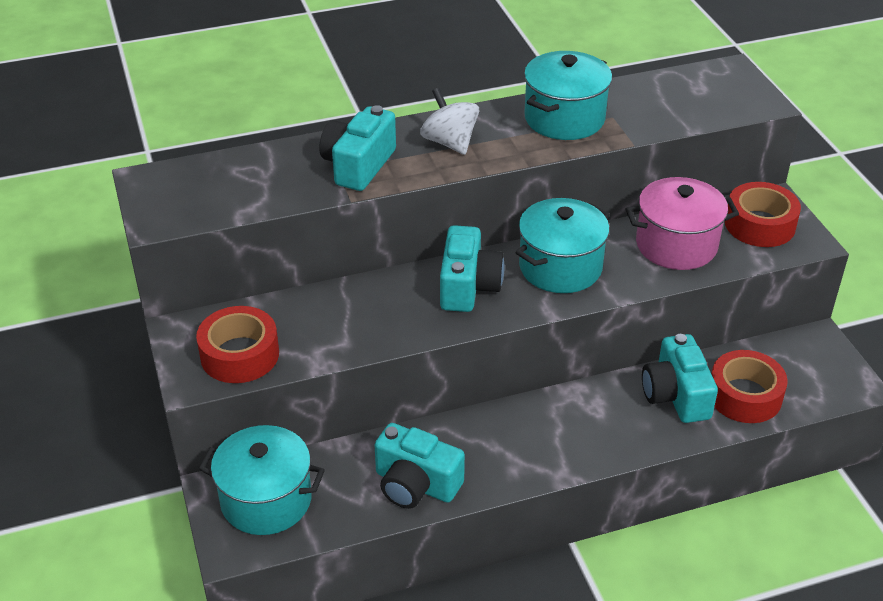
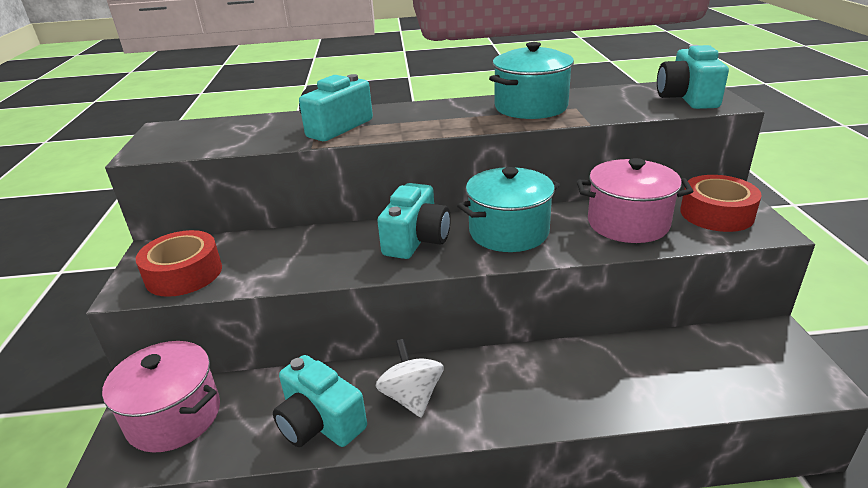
camera: 15 degrees right, 10 degrees down
(266, 500) = (174, 417): turquoise pot -> pink pot
(449, 142) = (422, 117): white spinning top -> white spinning top (412, 397)
(676, 395) = (615, 369): turquoise camera -> turquoise camera (687, 98)
(744, 395) = (691, 379): red tape -> none

